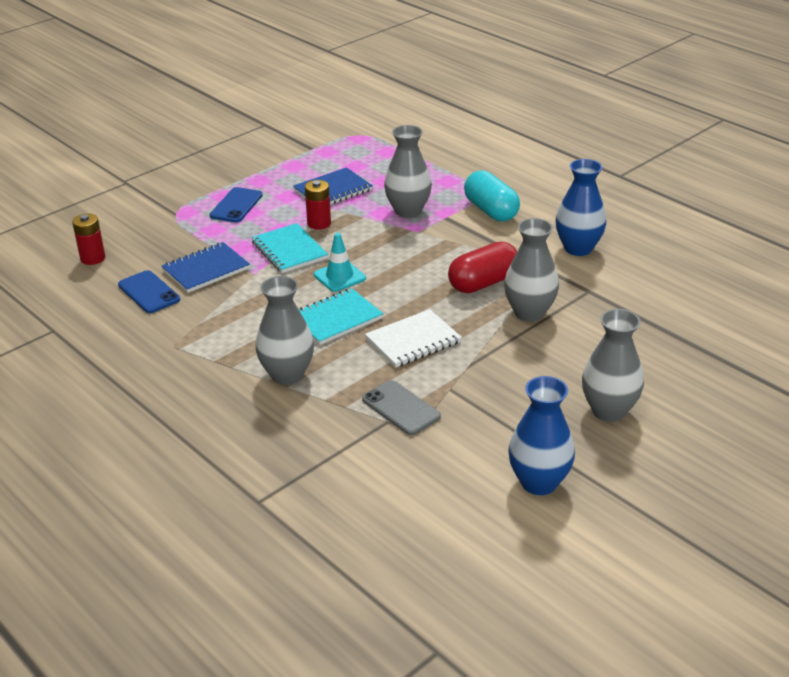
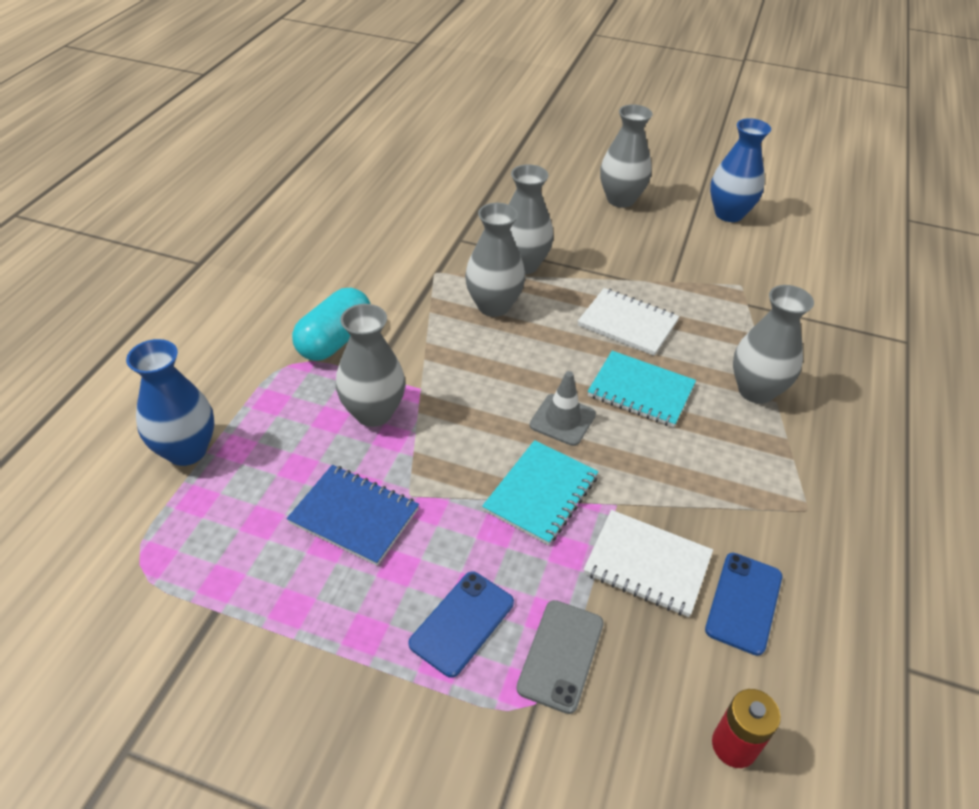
camera: 120 degrees left, 10 degrees up
(206, 270) = (647, 565): blue notebook -> white notebook
(236, 205) = (462, 623): blue phone -> blue phone turned 45 degrees counterclockwise
(319, 223) = (456, 492): red battery -> none
(339, 276) = (562, 420): turquoise traffic cone -> grey traffic cone
(401, 408) = (724, 301): grey phone -> grey phone (561, 655)
(483, 283) = (493, 306): red capsule -> grey vase
(578, 248) = (384, 260): blue vase -> blue vase (186, 450)

